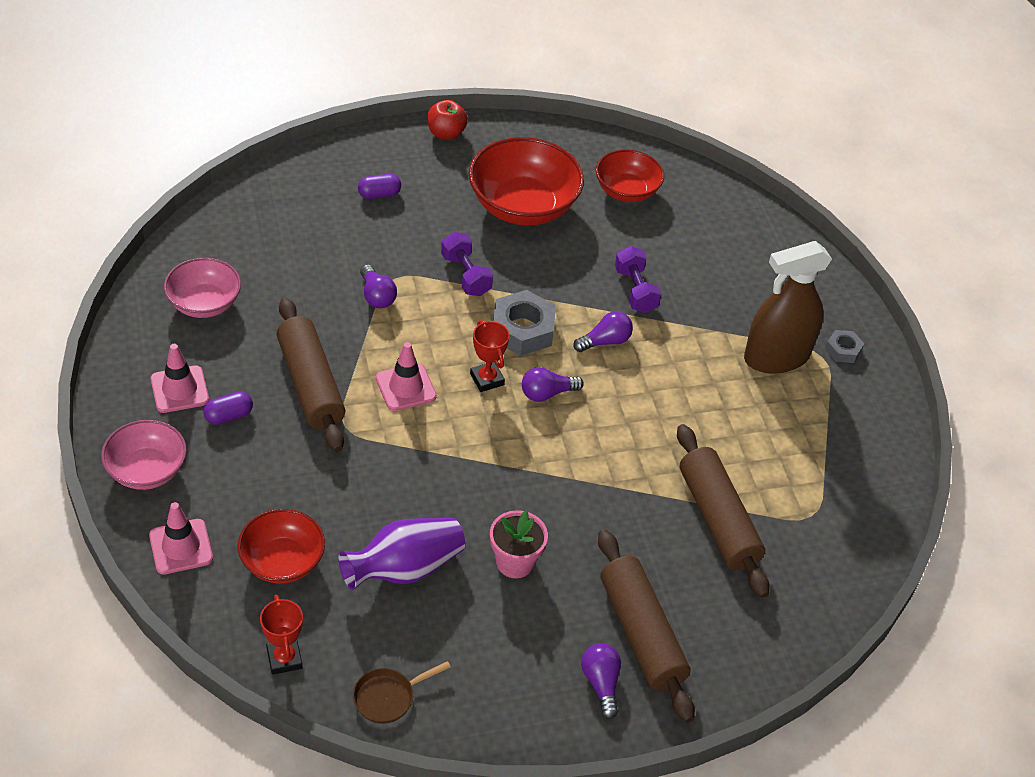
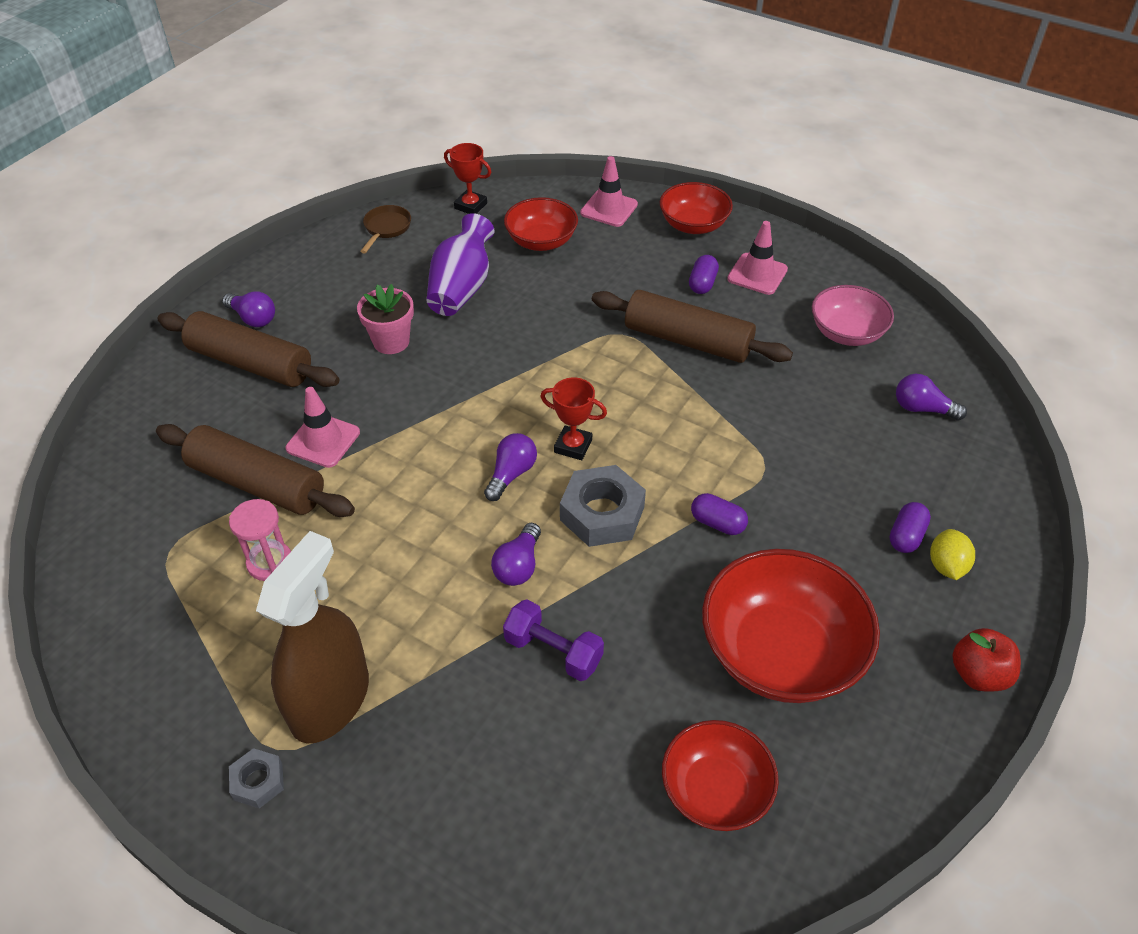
camera: 140 degrees right, 0 degrees up
(147, 470) = (693, 225): pink bowl -> red bowl
(376, 296) = (752, 440): purple light bulb -> purple light bulb (922, 409)
(383, 170) = (946, 566): none -> yellow lemon
(406, 387) = (622, 391): pink traffic cone -> pink traffic cone (323, 440)
(466, 275) = (717, 523): purple dumbbell -> purple capsule
(751, 457) = (270, 563): none -> pink hourglass

